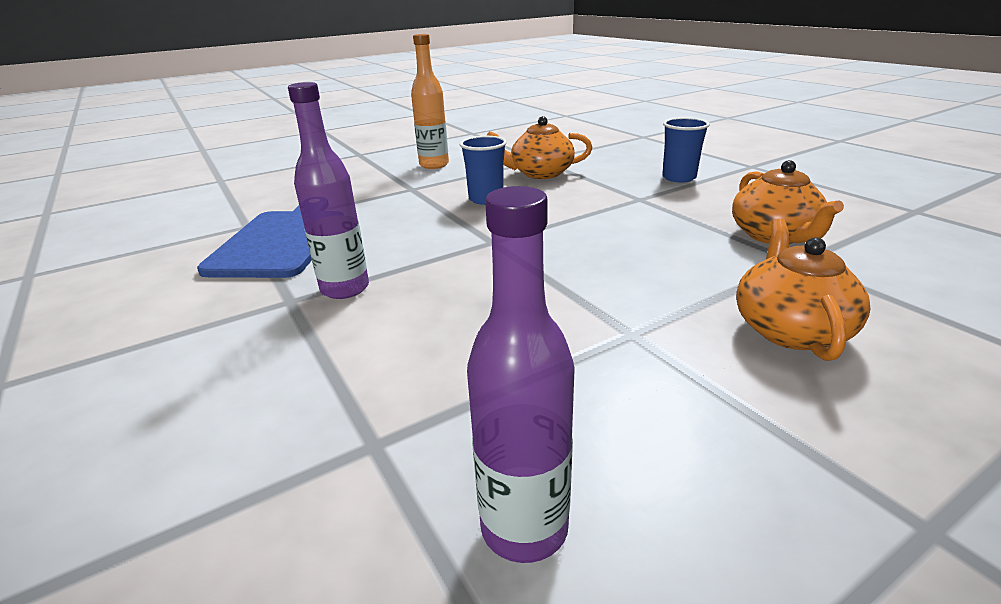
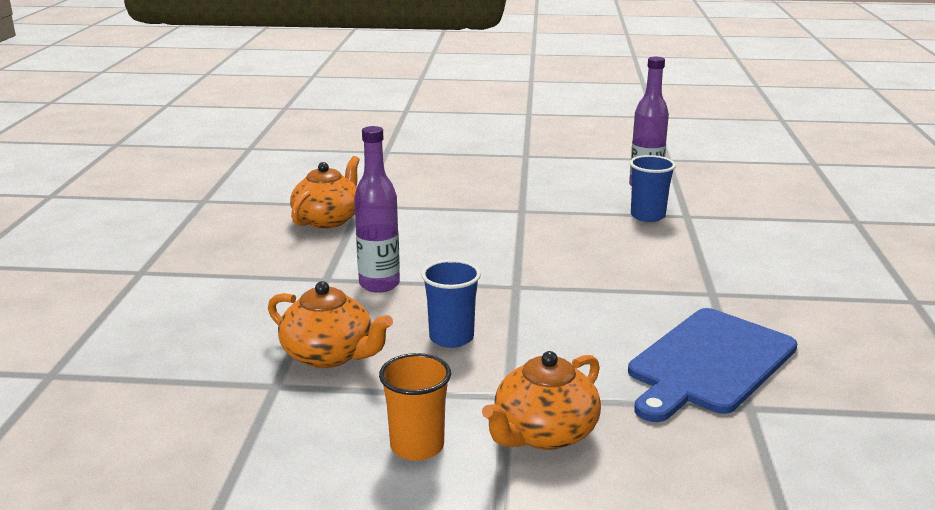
camera: 145 degrees left, 5 degrees down
(345, 289) = (666, 288): purple bottle -> purple bottle (379, 284)
(434, 165) = (417, 446): orange bottle -> orange cup
(679, 178) = (233, 286): blue cup -> blue cup (647, 216)
(790, 329) = (448, 189): orange teapot -> orange teapot (544, 433)

